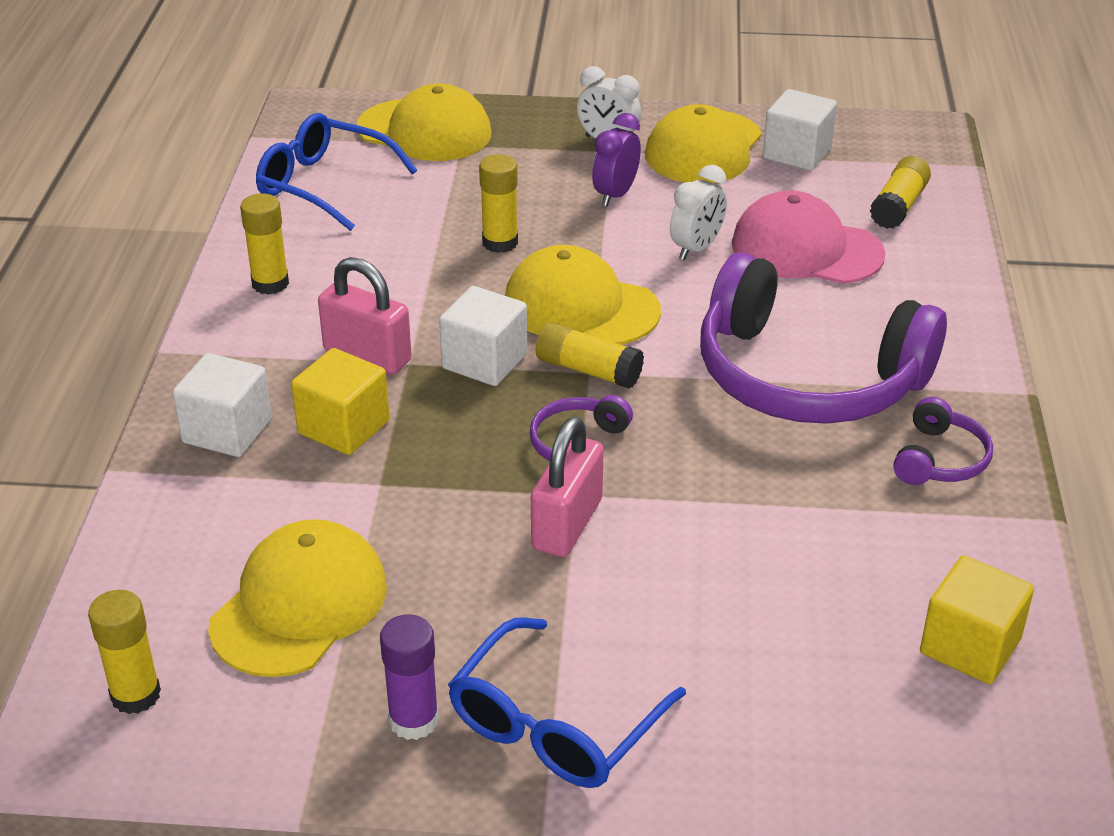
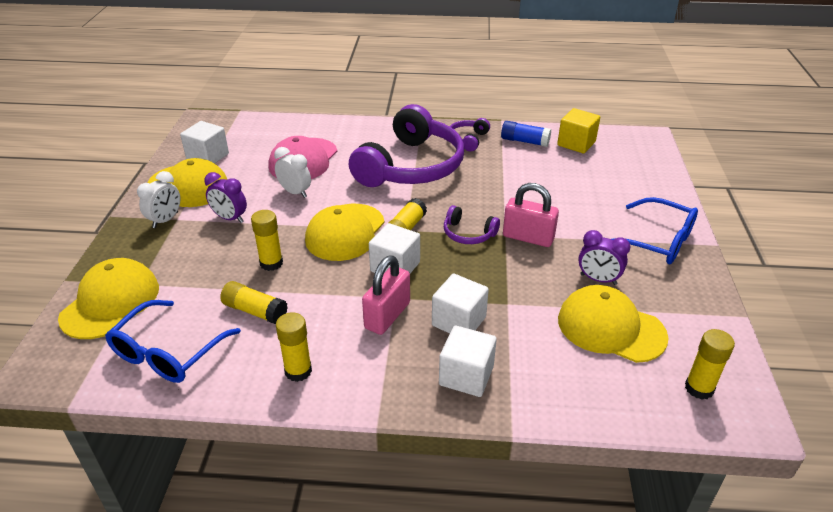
camera: 90 degrees left, 0 degrees up
(343, 427) = (459, 321): yellow cube -> white cube
(413, 720) = (672, 283): purple glue stick -> none
(433, 608) = (598, 279): none -> purple clock
(898, 206) = (271, 133): yellow glue stick -> yellow glue stick (255, 311)
(939, 459) = (468, 140): purple headphones -> purple headphones turned 90 degrees counterclockwise
(956, 552) = (524, 141): none -> blue glue stick

